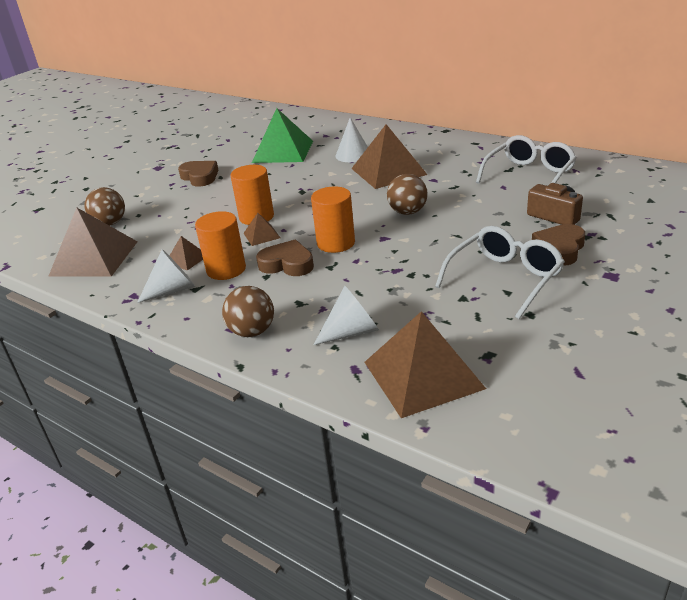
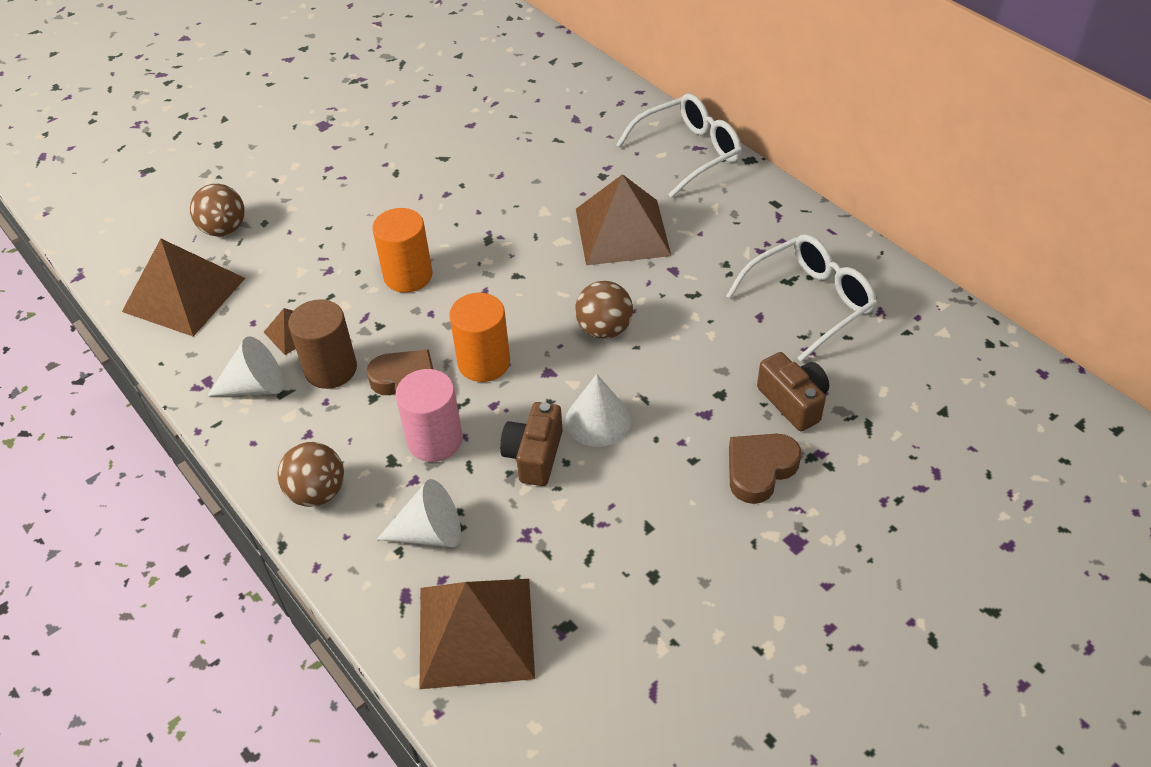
camera: 15 degrees right, 15 degrees up
(200, 177) = (369, 164): brown heart -> none
(226, 269) = (330, 369): orange cylinder -> brown cylinder
(261, 235) = (399, 316): brown pyramid -> none
(283, 151) = (501, 140): green pyramid -> none
(325, 286) = (435, 440): none -> pink cylinder
(353, 155) = (592, 178): white cone -> white cone (598, 420)
(402, 277) = (534, 455): none -> brown camera
(505, 278) = (659, 501): white glasses -> white glasses (689, 153)

